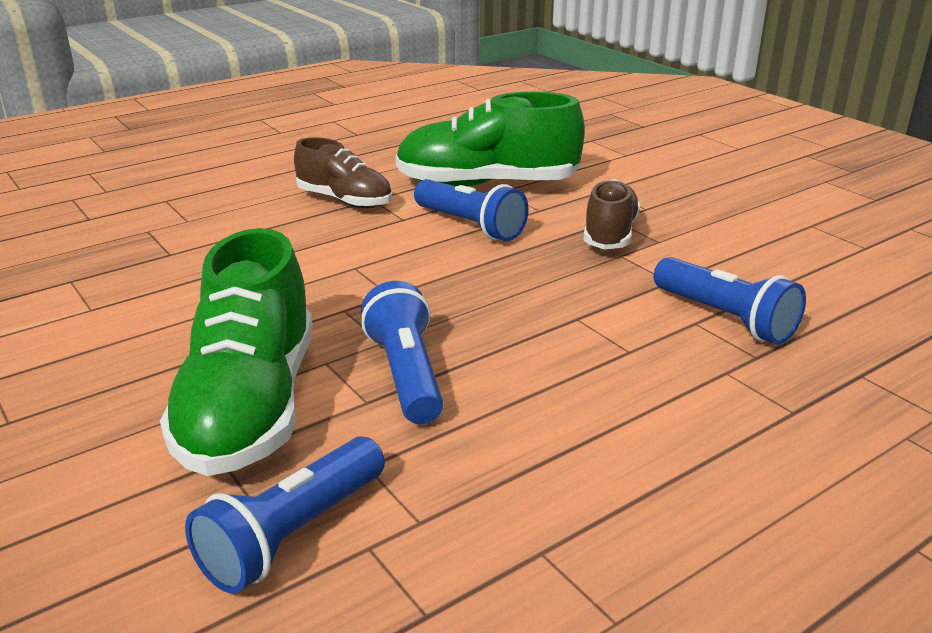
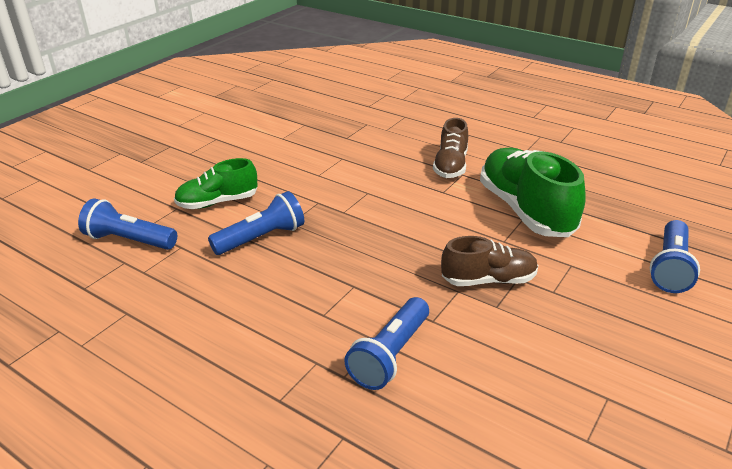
camera: 70 degrees right, 5 degrees up
(250, 406) = (218, 202): green shoe -> green shoe, size x0.60
(470, 226) = (453, 218): blue flashlight -> blue flashlight (670, 268)

